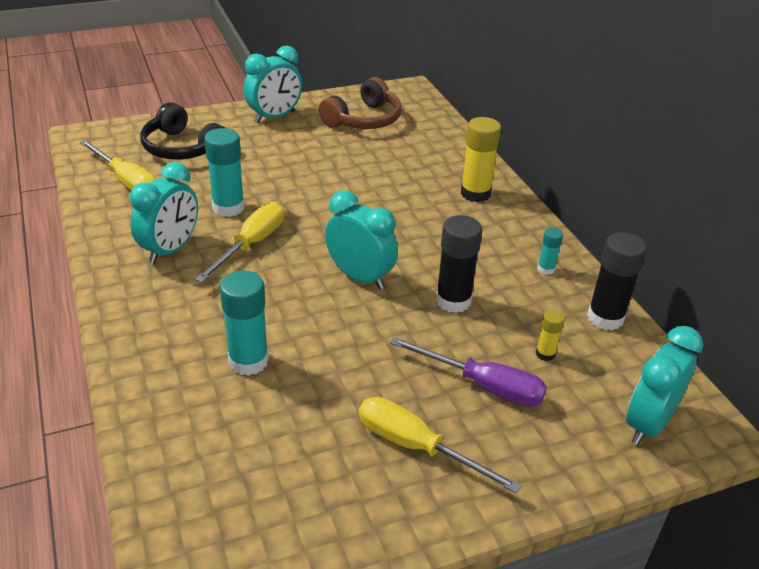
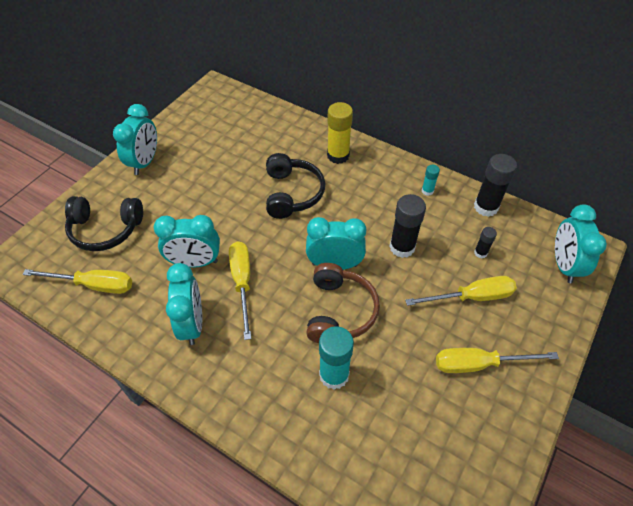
camera: 35 degrees left, 15 degrees up
(228, 208) = (195, 262): turquoise glue stick -> turquoise clock
(364, 120) = (210, 131): brown headphones -> brown headphones (339, 311)
(387, 201) = (292, 193): none -> black headphones
(483, 386) = (471, 297): purple screwdriver -> yellow screwdriver
(545, 354) = (480, 253): yellow glue stick -> black glue stick

